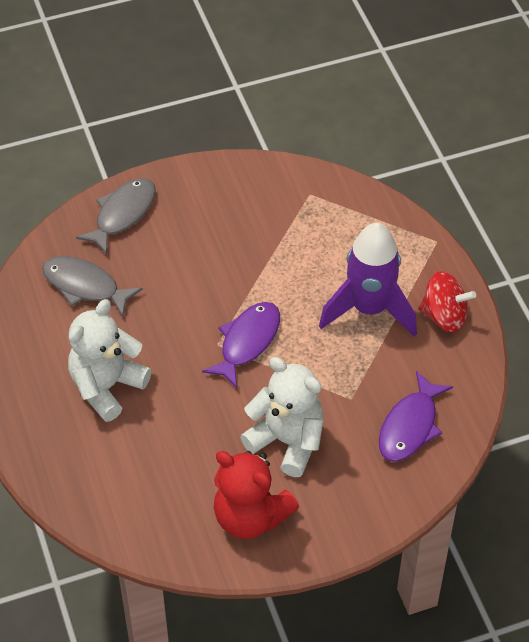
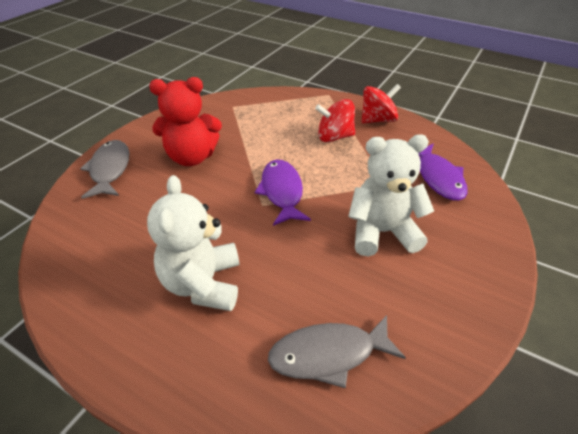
camera: 40 degrees left, 10 degrees down
(85, 286) = (116, 225): grey fish -> grey fish (328, 354)
(250, 516) = (426, 302): red teddy bear -> red teddy bear (191, 157)
(369, 309) = (334, 137): purple rocket -> red spinning top

